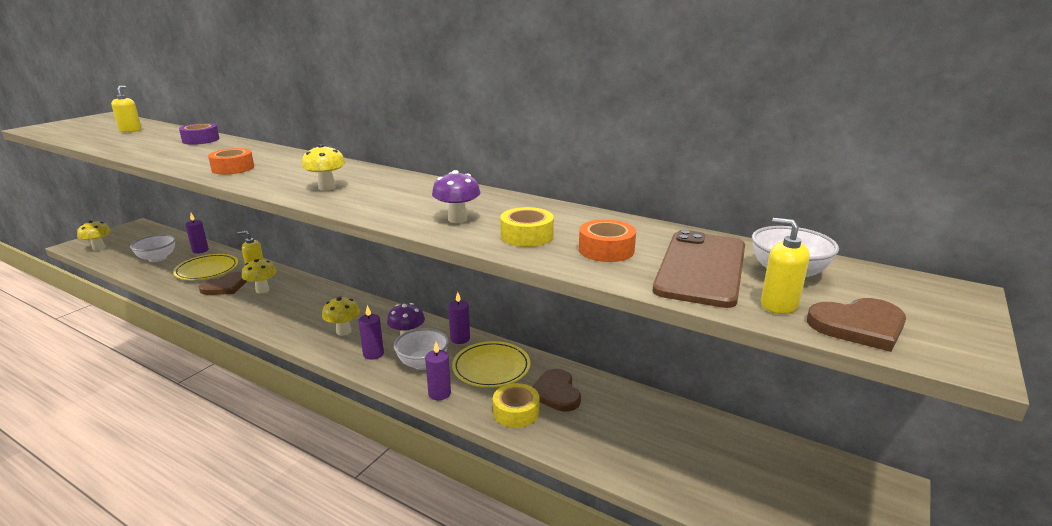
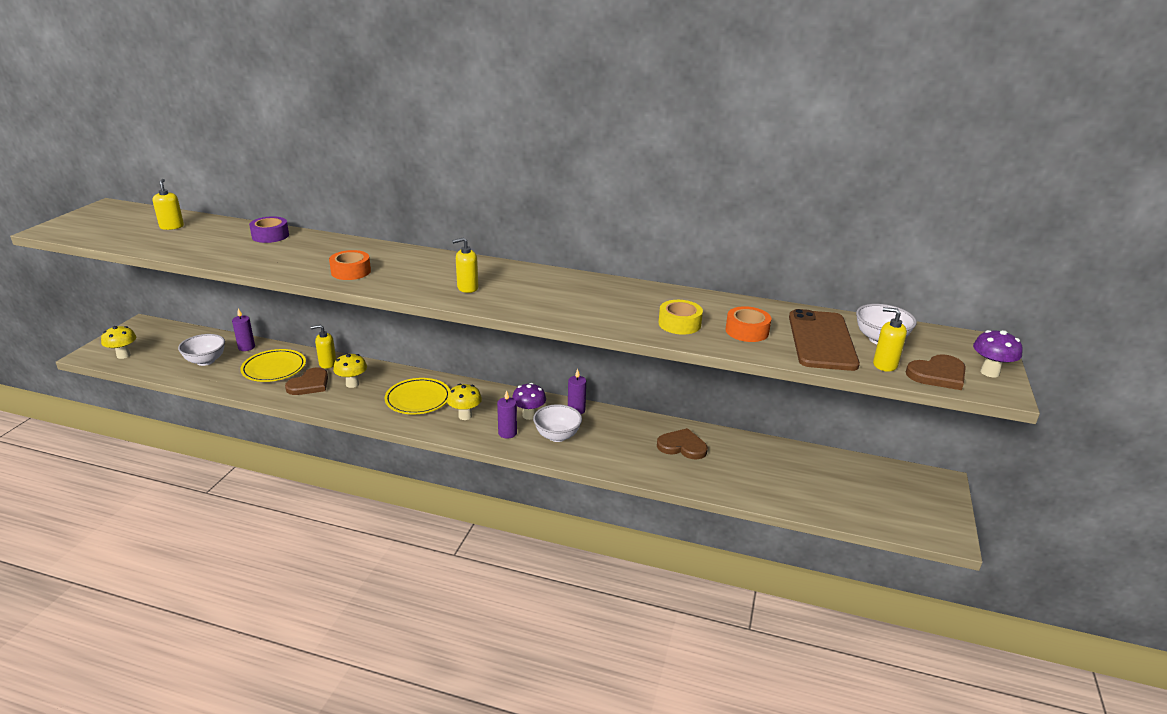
camera: 15 degrees left, 5 degrees up
(327, 187) = (467, 288): yellow mushroom -> yellow soap dispenser
(439, 393) = (587, 459): purple candle -> none
(457, 219) = (612, 312): purple mushroom -> purple mushroom (989, 372)
(491, 368) = (618, 432): yellow plate -> yellow plate (418, 399)
(516, 412) = (658, 466): yellow tape -> none
(556, 392) = (682, 446): brown heart -> brown heart turned 135 degrees clockwise

